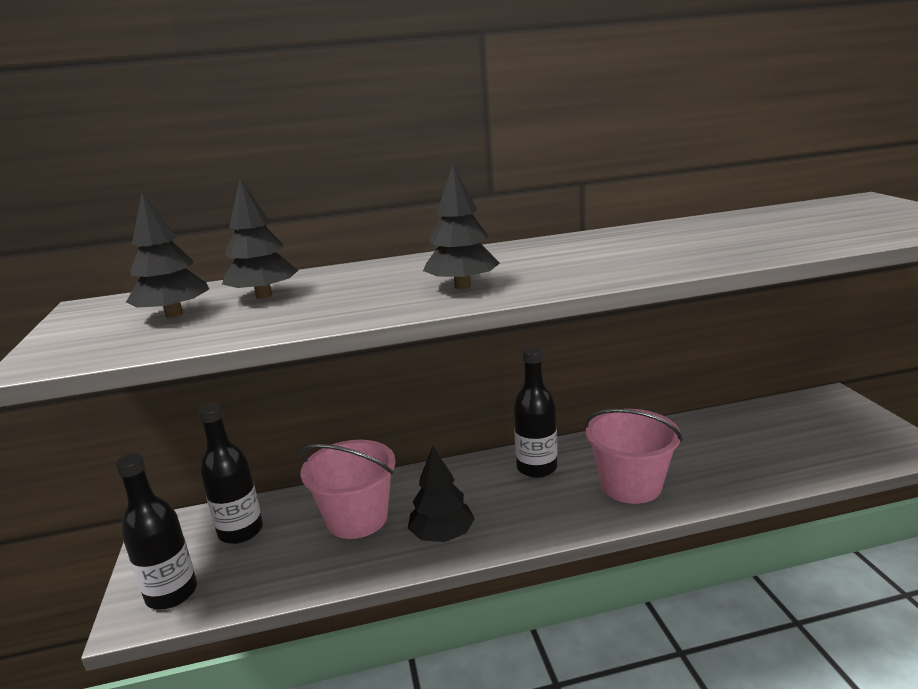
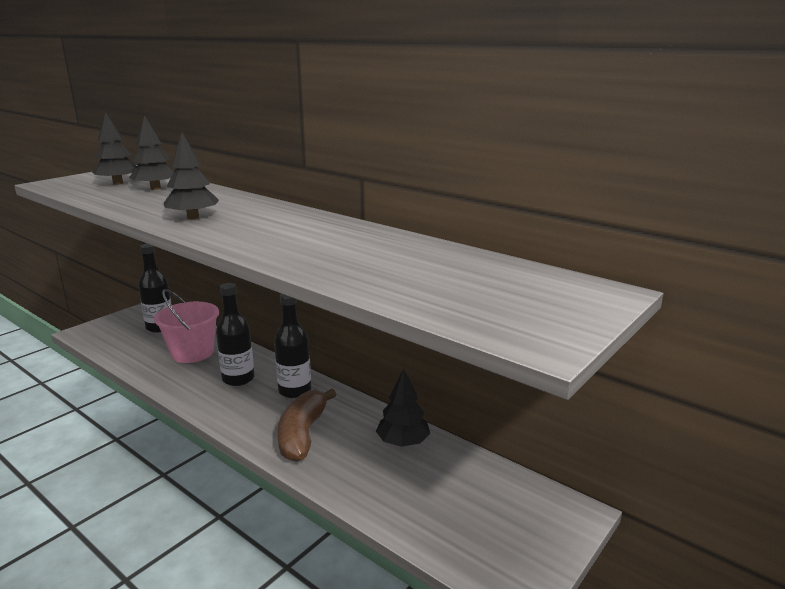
camera: 50 degrees right, 0 degrees up
(172, 593) = (101, 333): black bottle -> black bottle (238, 379)
(442, 535) = (193, 384): black tree -> black tree (403, 442)
(630, 485) = (302, 435): pink bucket -> brown banana

